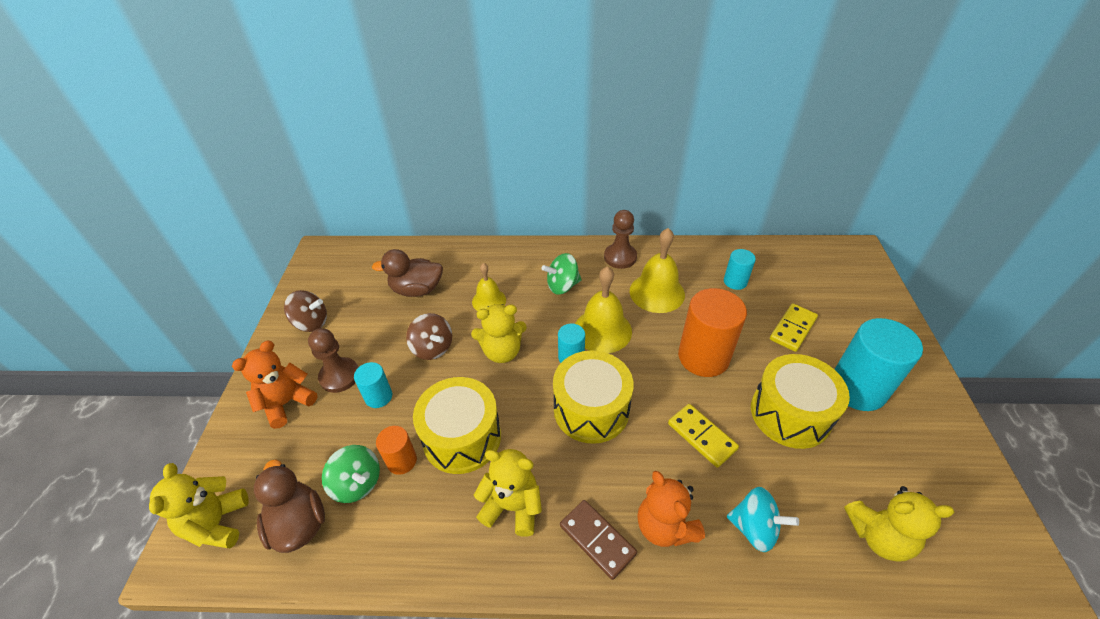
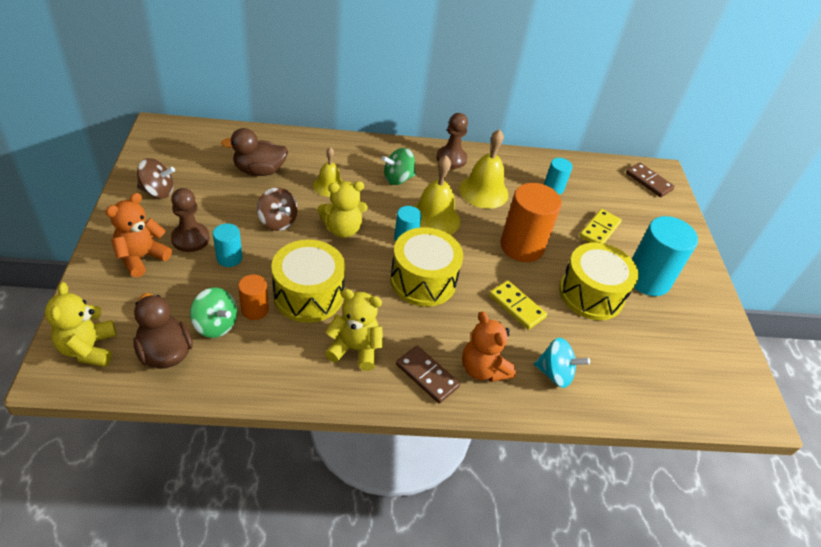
camera: 10 degrees left, 0 degrees up
(844, 264) = (649, 181): none -> brown domino
(879, 536) = (651, 383): yellow teddy bear -> none

